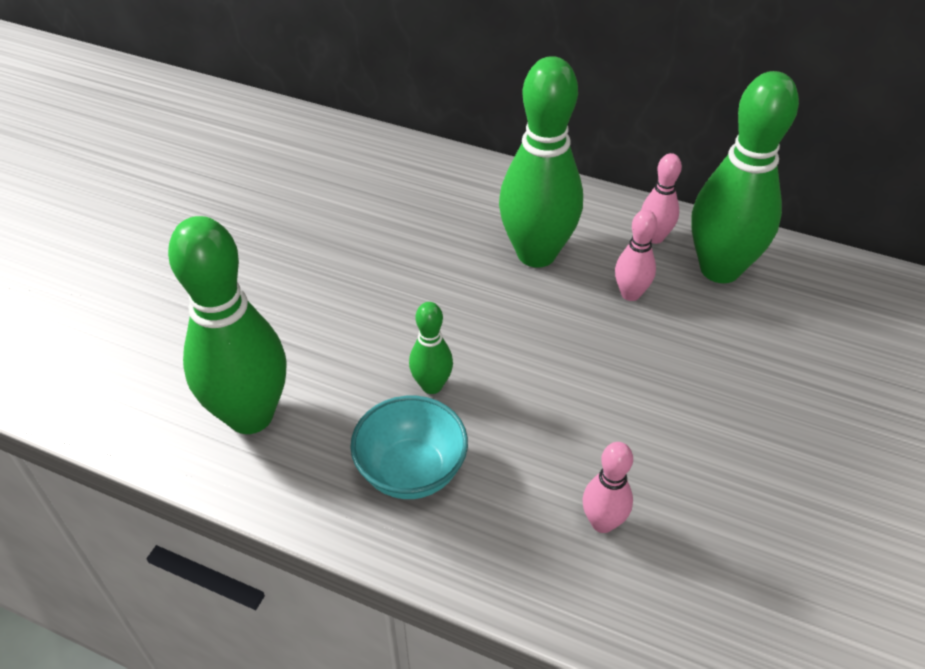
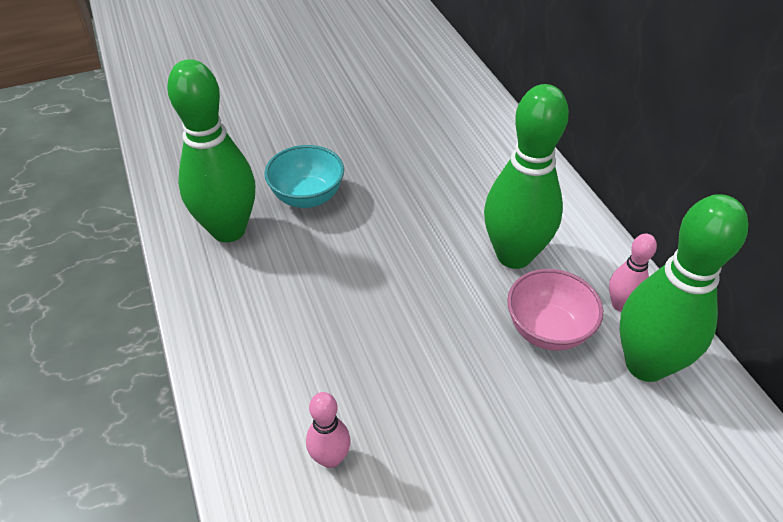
camera: 45 degrees right, 0 degrees up
(411, 471) = (266, 328): turquoise bowl -> turquoise bowl (307, 197)
(432, 385) = (340, 288): green bowling pin -> none
(630, 294) = (547, 330): pink bowling pin -> pink bowl

